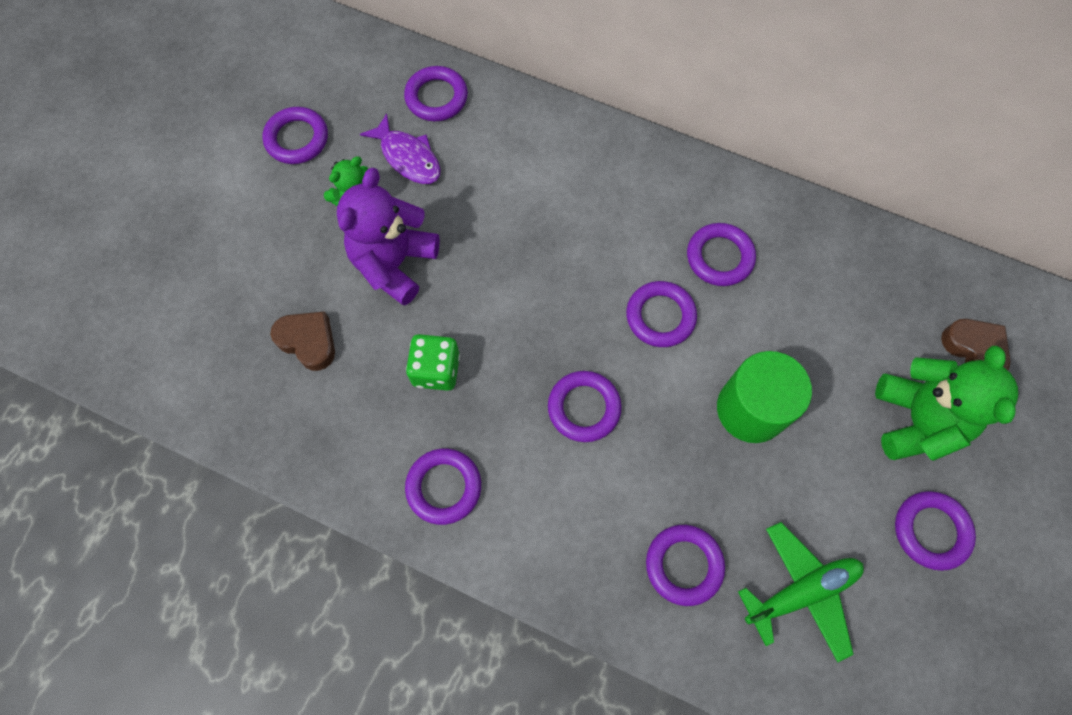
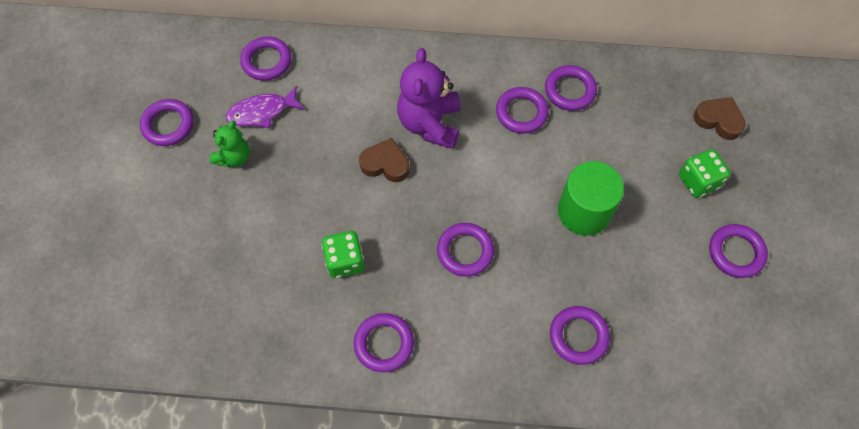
camera: 20 degrees left, 5 degrees down
(308, 341) = (237, 273): brown heart -> brown heart (385, 164)
(394, 263) = (282, 194): purple teddy bear -> purple teddy bear (430, 123)
(408, 157) = (262, 112): purple fish -> purple fish turned 135 degrees clockwise
(660, 316) = (495, 168): purple ring -> purple ring (570, 90)
(801, 591) = (665, 325): green plane -> none
(916, 420) = (698, 181): green teddy bear -> green dice

